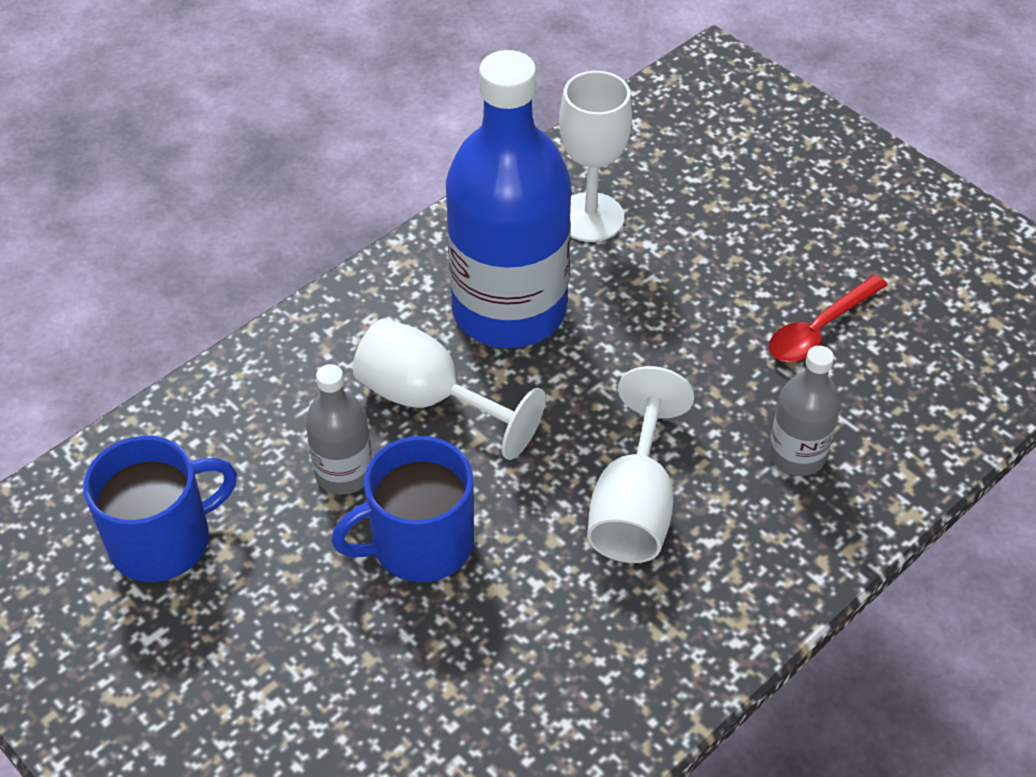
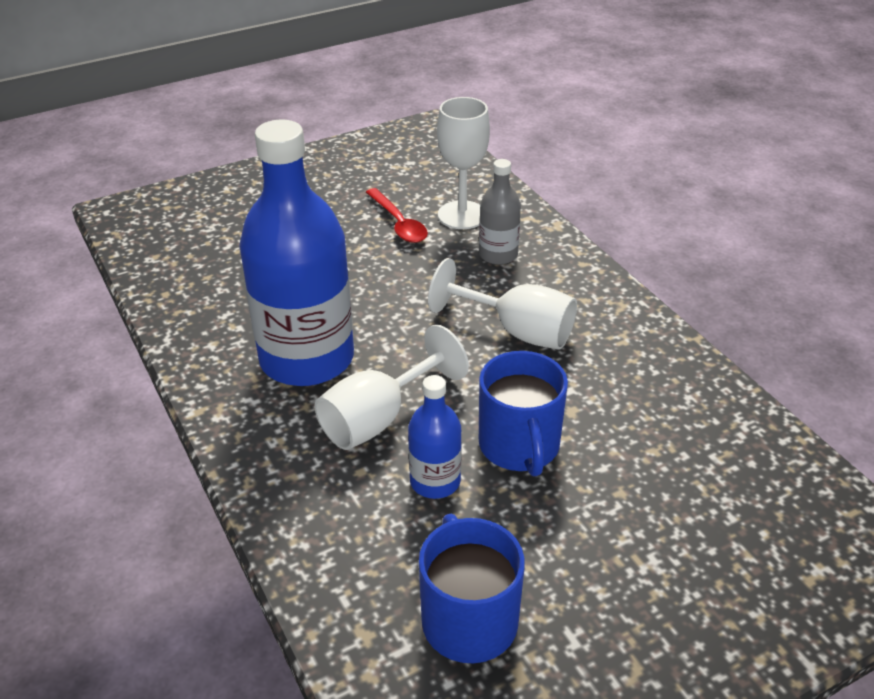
camera: 75 degrees left, 10 degrees down
(344, 473) = (435, 481): grey bottle -> blue bottle
(590, 217) = (235, 300): white goblet -> white goblet (462, 215)

